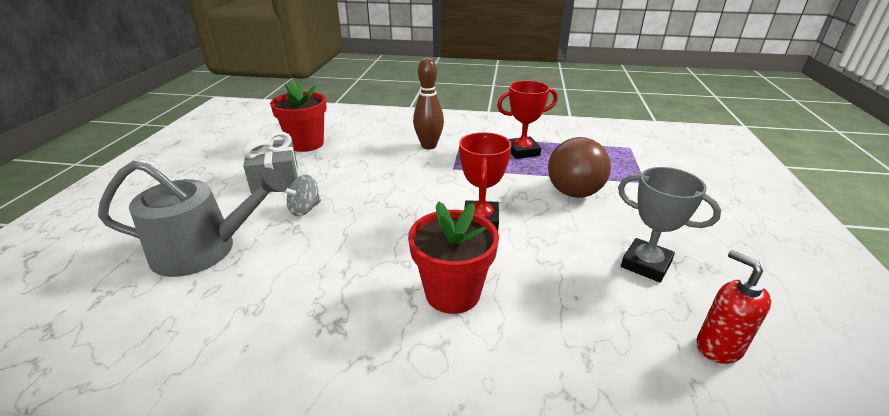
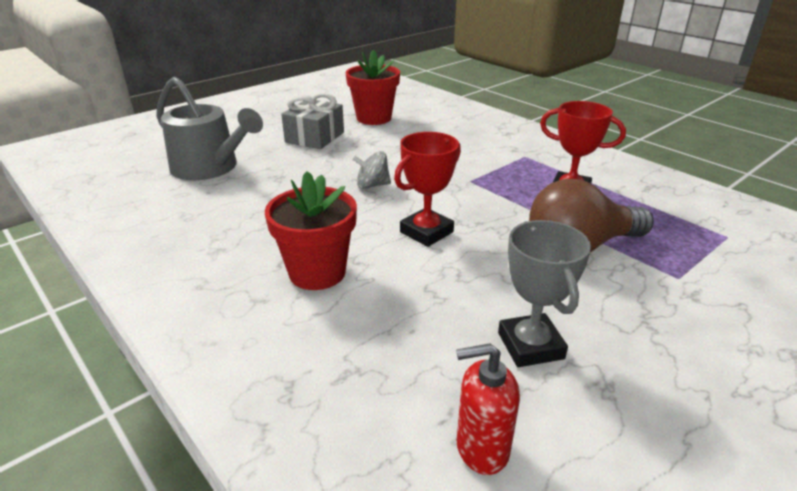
camera: 40 degrees right, 0 degrees up
(305, 209) = (304, 167): grey spinning top -> grey spinning top (372, 185)
(429, 146) = (477, 154): brown bowling pin -> none
(718, 347) = (481, 448): red soap dispenser -> red soap dispenser turned 105 degrees counterclockwise

